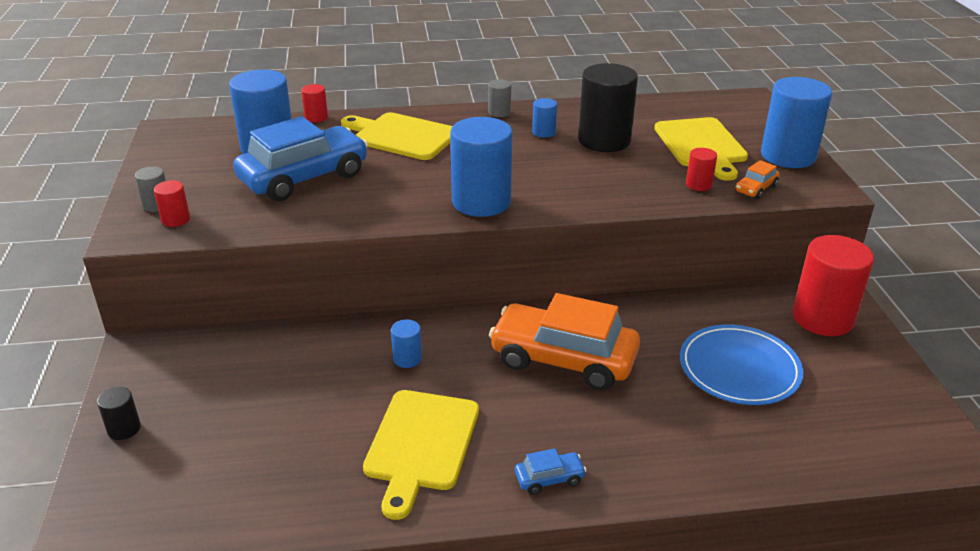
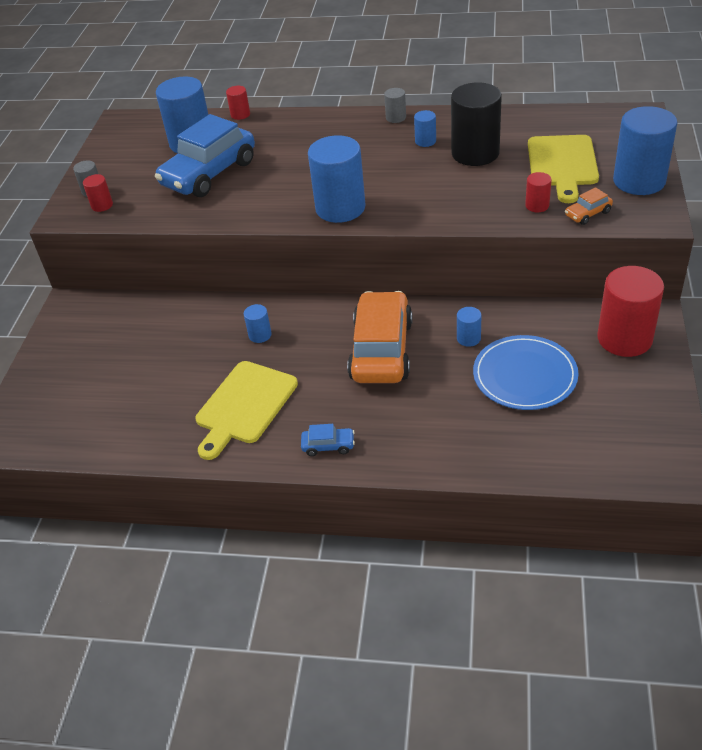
camera: 20 degrees right, 10 degrees up
(124, 429) = (45, 366): black cylinder -> none
(304, 177) = (209, 174): blue car -> blue car turned 150 degrees clockwise
(402, 136) = (302, 138): yellow cutting board -> none
(563, 359) = (381, 350): orange car -> orange car turned 60 degrees clockwise
(657, 336) = (468, 338): none -> blue cylinder

